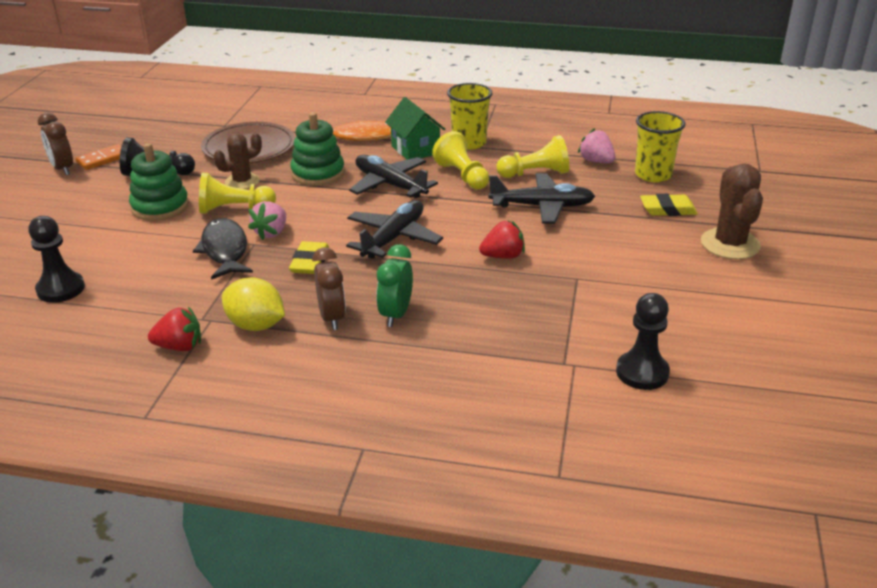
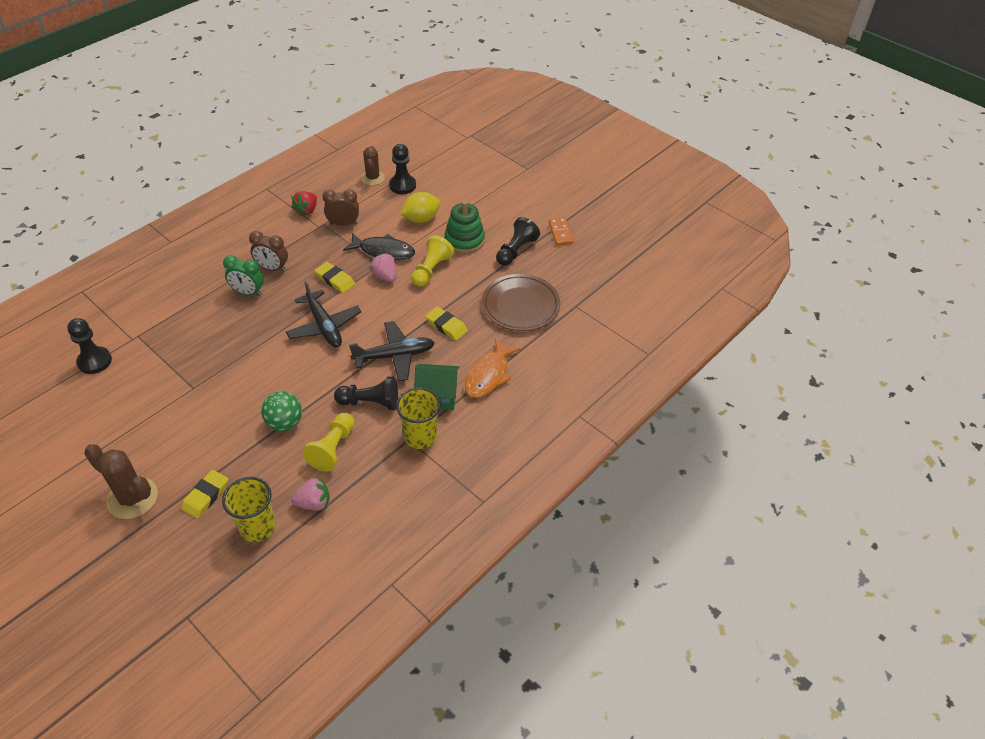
camera: 120 degrees right, 15 degrees up
(62, 169) = (559, 213): brown clock -> brown clock (343, 224)
(242, 181) = (468, 285): brown cactus -> brown cactus (373, 178)
(256, 325) = (296, 240): yellow lemon -> yellow lemon (421, 219)
(318, 173) = (446, 326): green stacking toy -> yellow eraser
(396, 314) = (248, 292): green clock -> green clock turned 150 degrees clockwise
(462, 176) = (370, 402): yellow pawn -> black pawn
(503, 256) = (251, 366): red strawberry -> none
(542, 206) = (284, 423): black plane -> green ball

